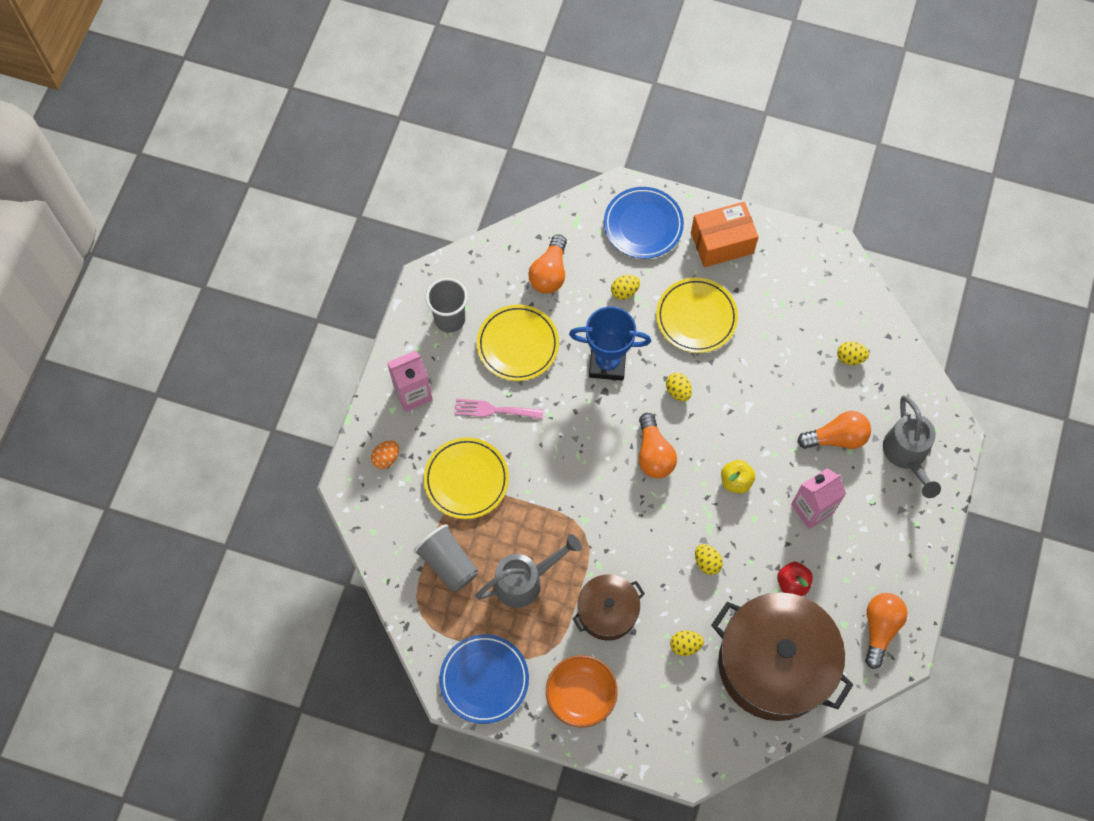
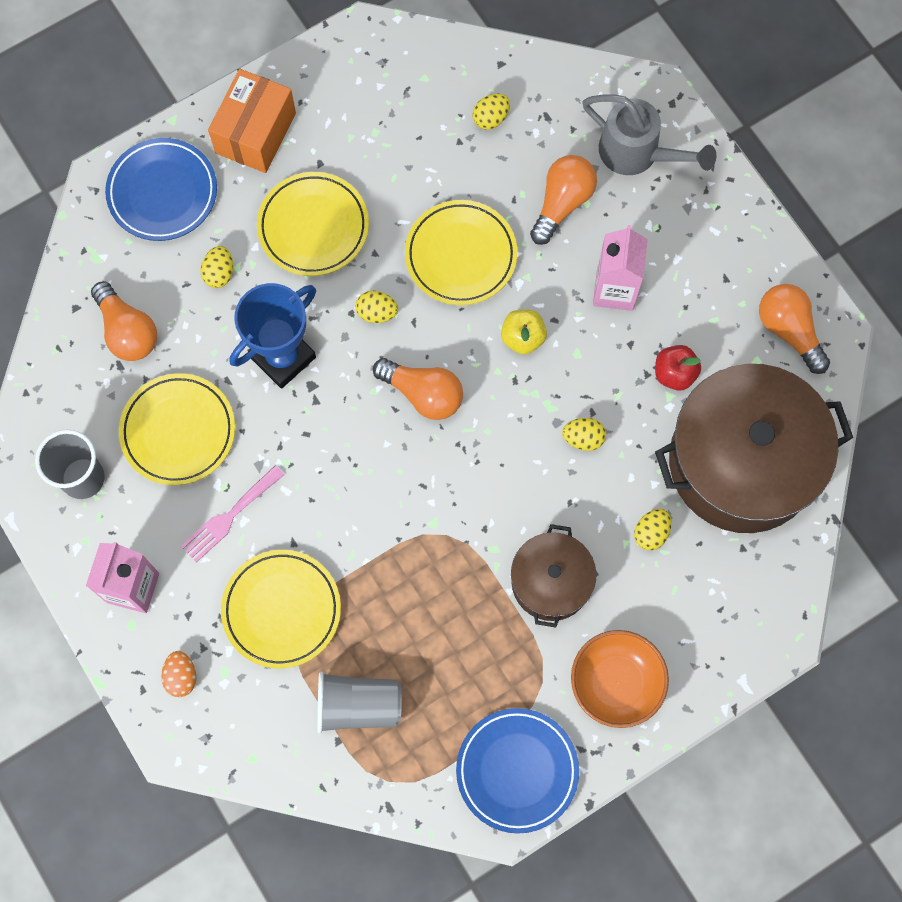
camera: 50 degrees left, 5 degrees up
(525, 581) = (446, 640): grey watering can -> none
(753, 408) = (461, 255): none -> yellow plate

